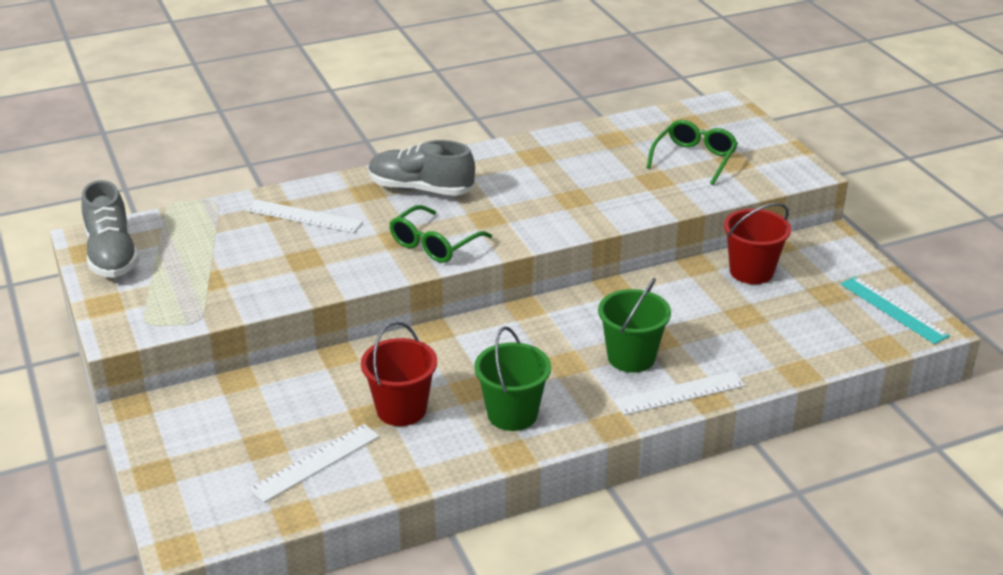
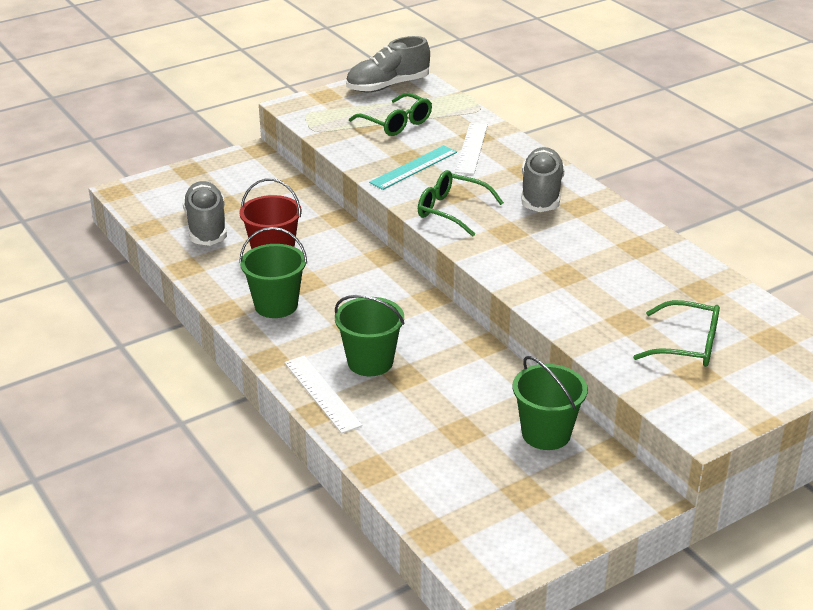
camera: 80 degrees right, 0 degrees up
(216, 258) = (396, 123): none -> green glasses
(316, 462) = (206, 227): white ruler -> grey shoe
(751, 271) = (546, 434): red bucket -> green bucket
(893, 309) = (509, 544): turquoise ruler -> turquoise ruler (414, 167)

